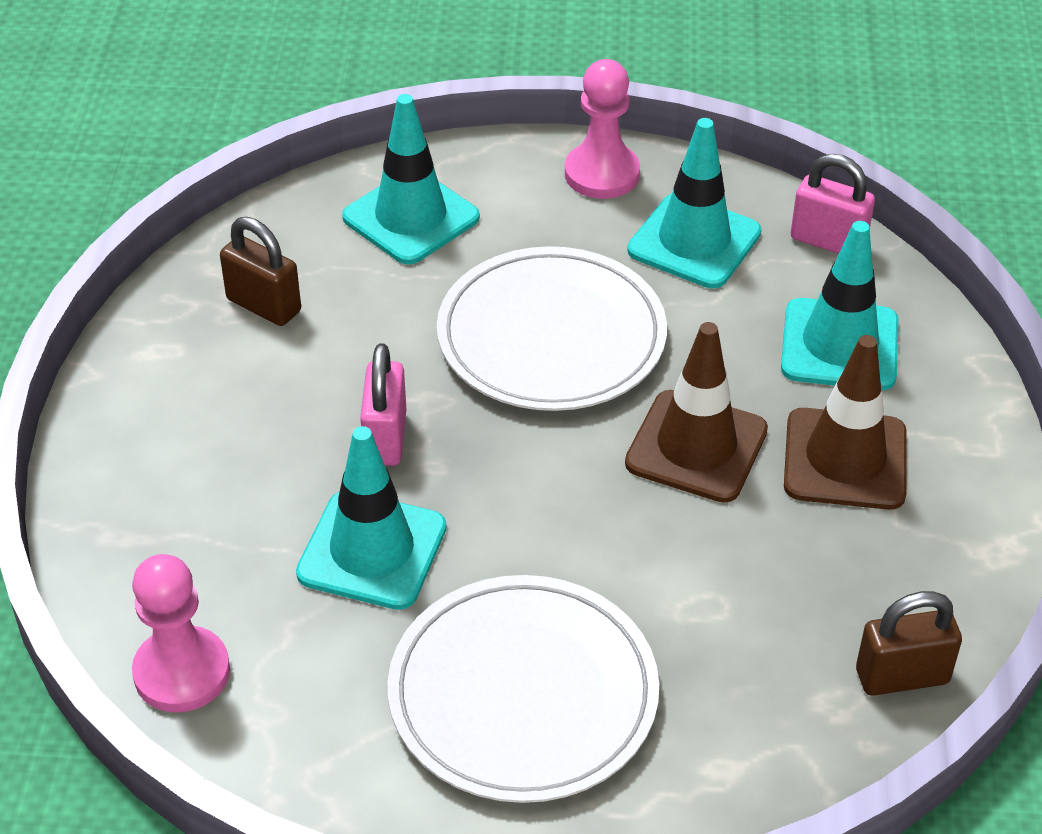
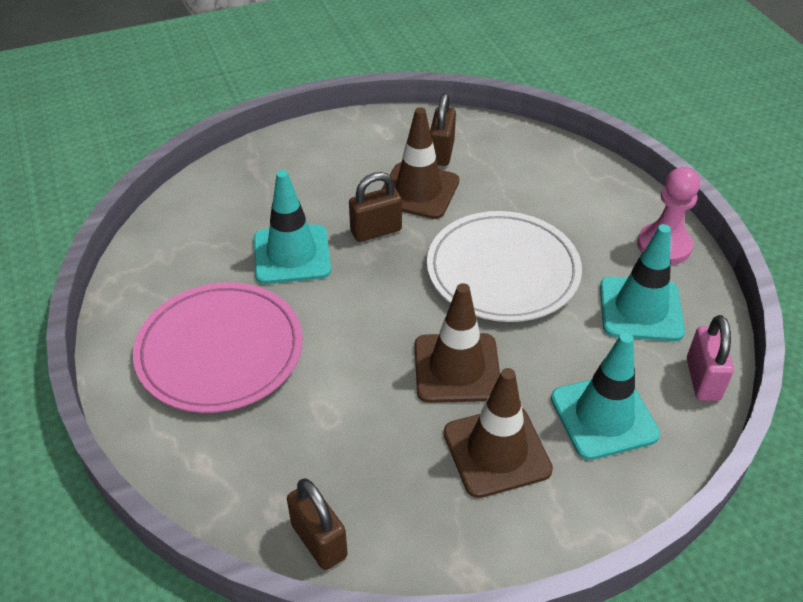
camera: 65 degrees right, 0 degrees up
(182, 672) = (178, 217): pink pawn -> none
(331, 361) = (418, 191): none -> brown traffic cone
(385, 438) = (376, 231): pink padlock -> brown padlock
(411, 217) = (553, 180): turquoise traffic cone -> none
(523, 694) = (220, 351): white plate -> pink plate

